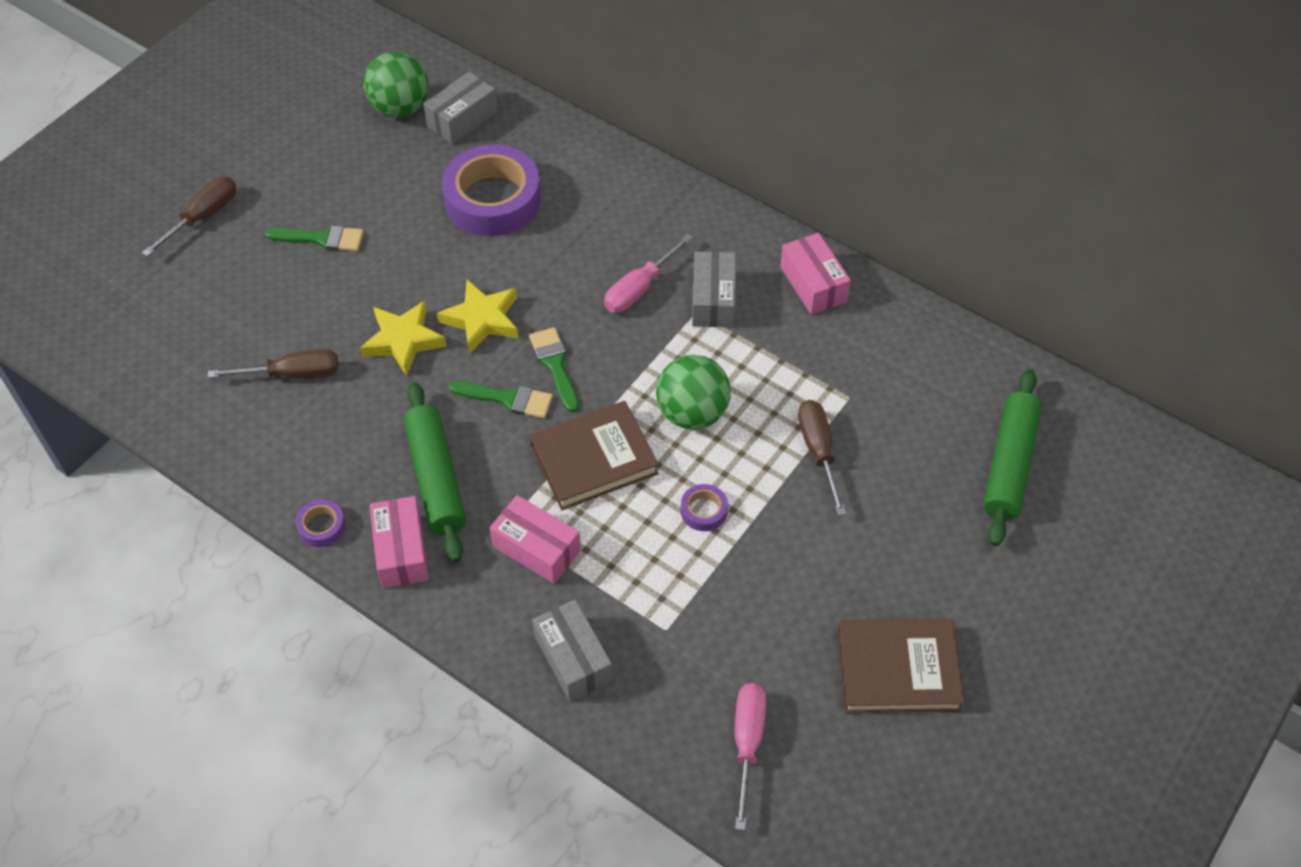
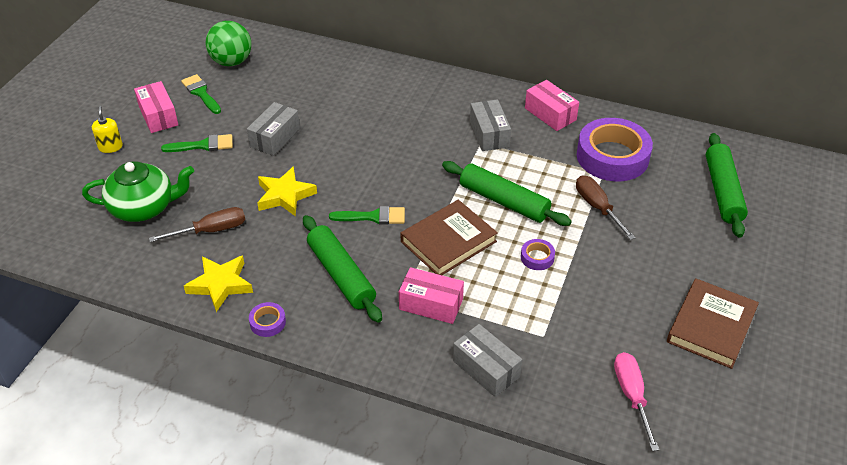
camera: 15 degrees left, 10 degrees down
(203, 217) = (110, 147): brown screwdriver -> yellow soap dispenser
(218, 320) = (144, 207): none -> green teapot
(401, 551) = (333, 326): pink box -> pink box (158, 116)
(462, 119) = (277, 61): grey box -> grey box (275, 137)
(482, 320) = (336, 173): yellow star -> yellow star (220, 285)
(493, 199) = (316, 103): purple tape -> purple tape (612, 156)
(555, 365) = (398, 190): green brush -> green brush (201, 93)
(640, 288) = (437, 136): pink screwdriver -> none
(692, 413) = (504, 201): green ball -> green rolling pin
(898, 669) = (711, 326): brown book -> brown book turned 45 degrees counterclockwise

